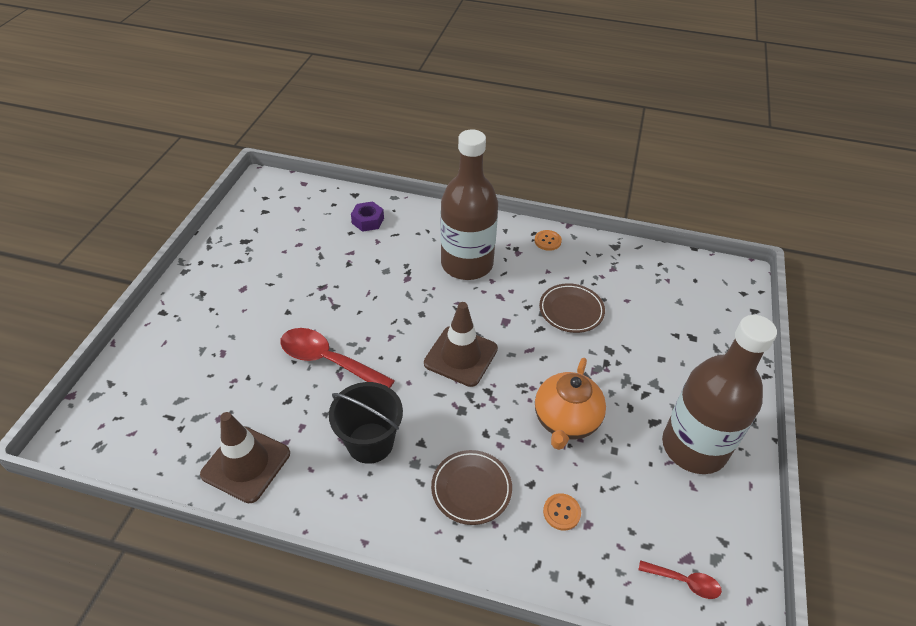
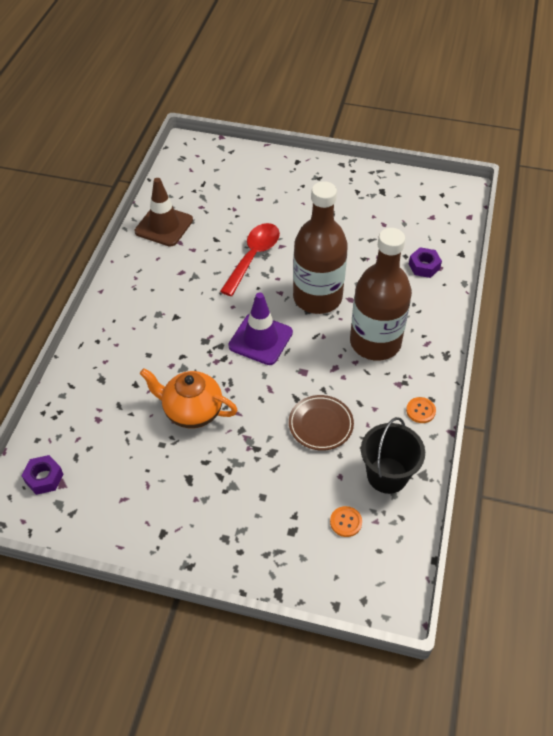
camera: 90 degrees right, 5 degrees up
(370, 443) = (177, 287): black bucket -> black bucket (387, 475)
(460, 356) = (260, 339): brown traffic cone -> purple traffic cone
(471, 489) = (134, 347): brown plate -> none
(561, 512) = (109, 403): orange button -> orange button (346, 522)
(684, 582) = (44, 478): red spoon -> purple nut
(694, 447) = (161, 507): brown bottle -> brown bottle (317, 297)

